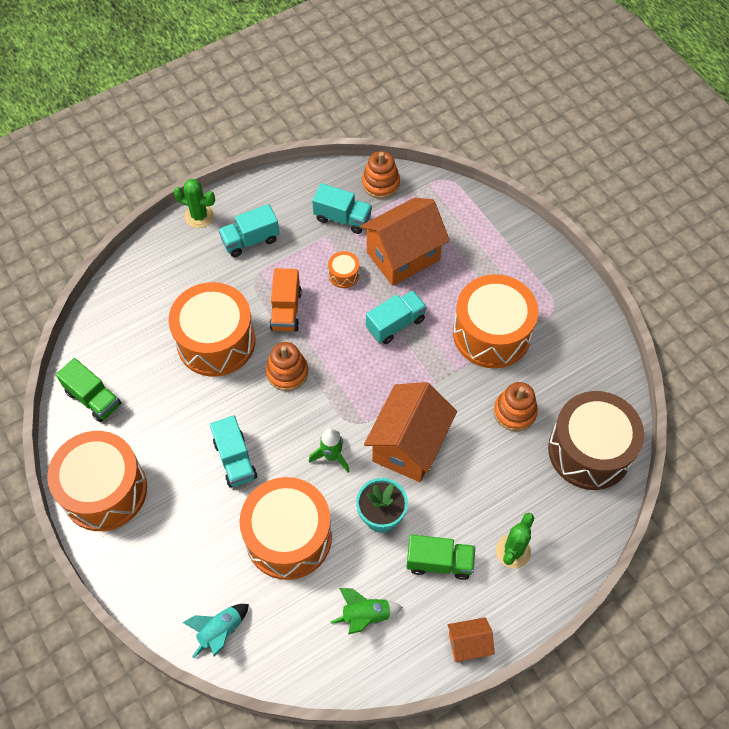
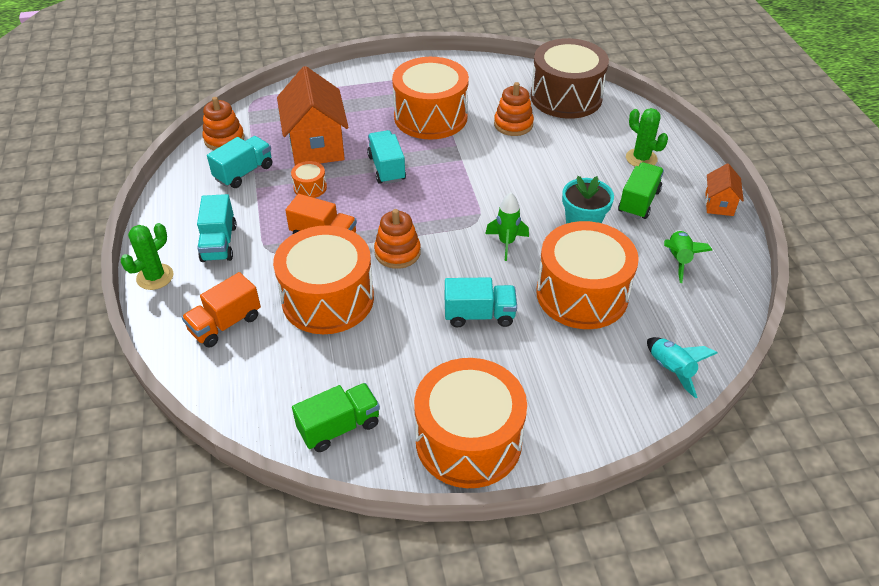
camera: 70 degrees left, 15 degrees down
(167, 284) = (225, 324): none -> orange truck
(409, 445) = (517, 191): orange house -> none

